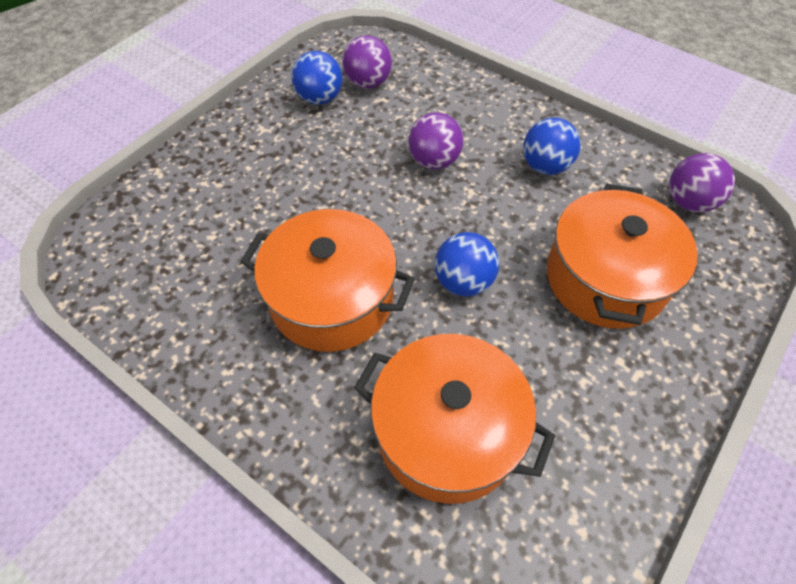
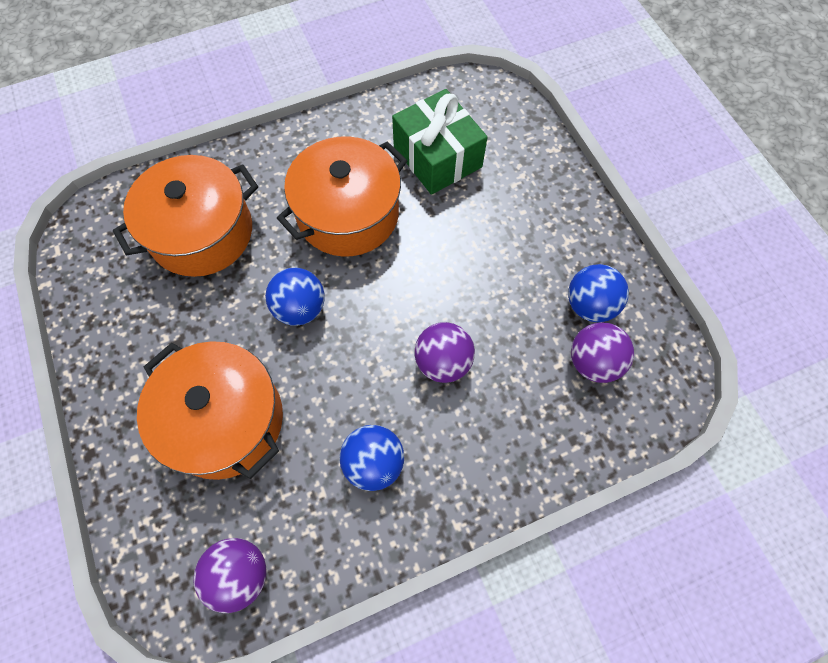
camera: 120 degrees right, 10 degrees up
(212, 256) = (437, 157): none -> green gift

